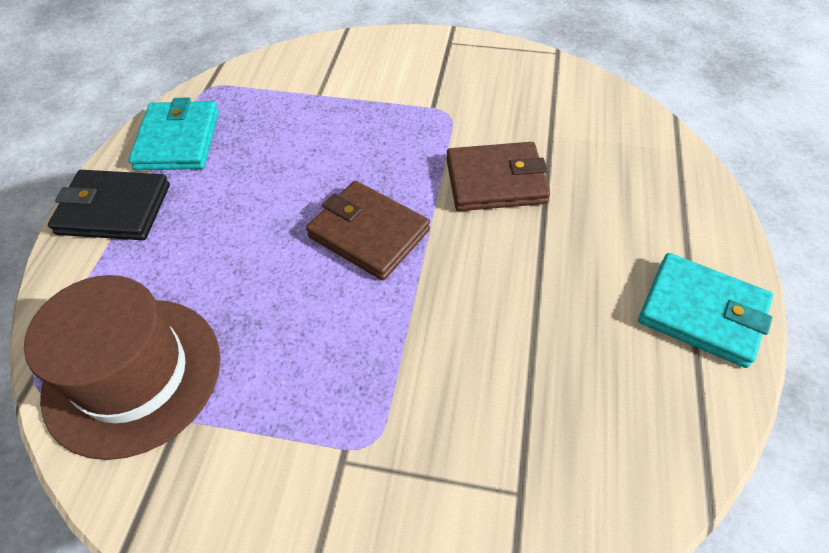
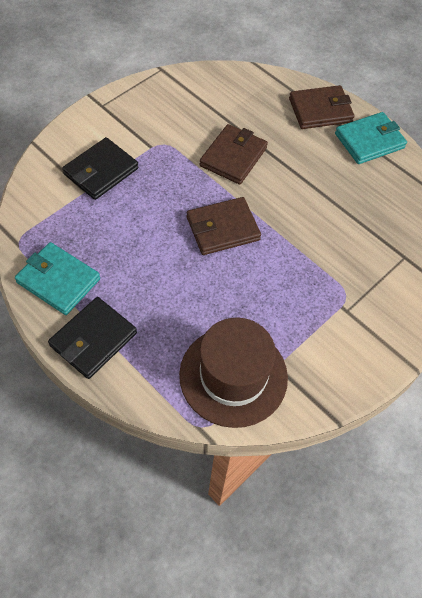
camera: 60 degrees left, 5 degrees up
(356, 90) = (101, 171): none -> black wallet
(684, 223) = (320, 110): none -> brown wallet

